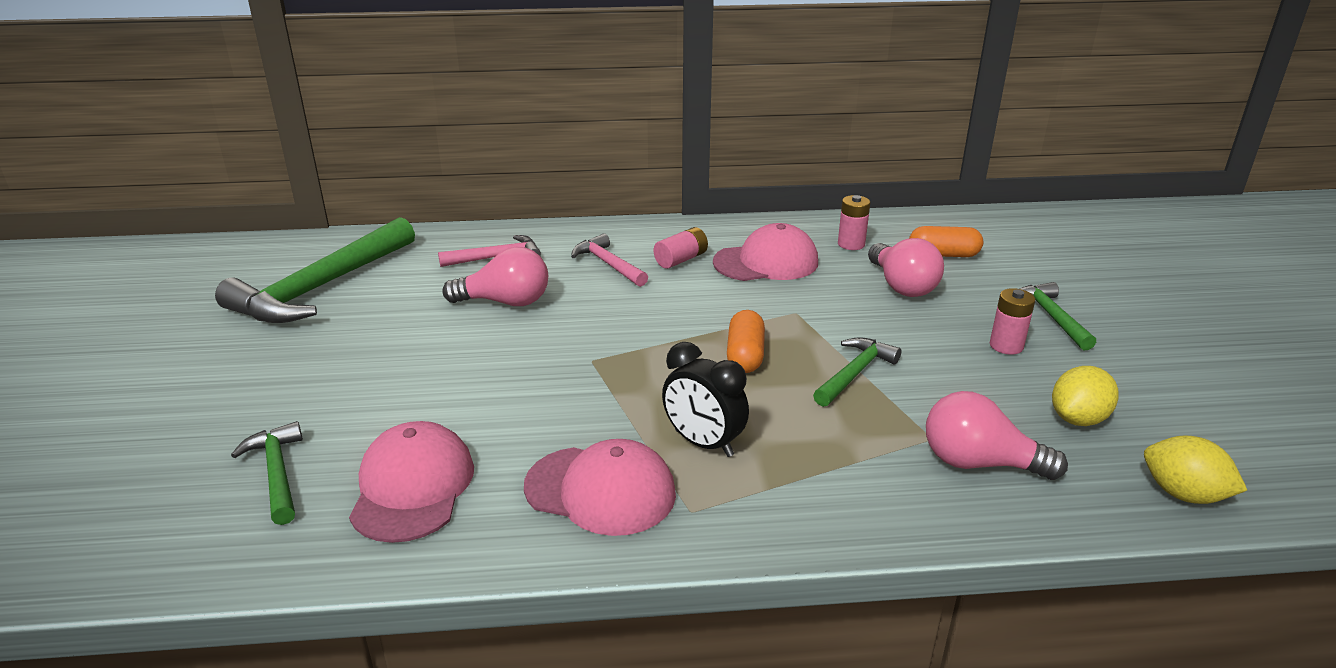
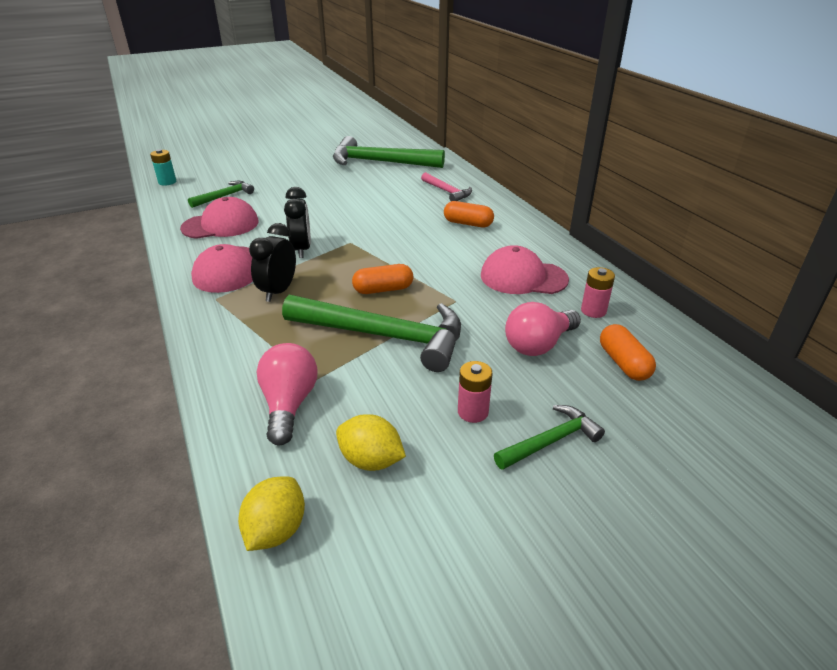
camera: 70 degrees right, 5 degrees up
(87, 559) = (167, 182): none -> turquoise battery
(505, 302) = (397, 206): pink light bulb -> none
(583, 406) = (301, 249): none -> black clock
(608, 264) = (468, 224): pink hammer -> orange capsule
(681, 259) = (496, 245): pink battery -> none
(766, 262) = (523, 277): pink cap -> pink cap turned 135 degrees clockwise
(854, 373) = (384, 336): green hammer -> green hammer, size x1.98

